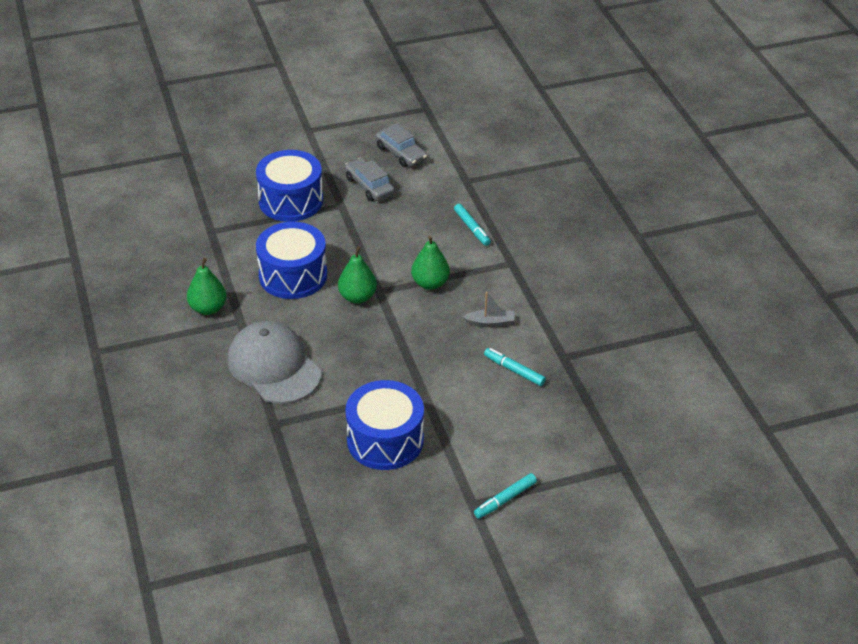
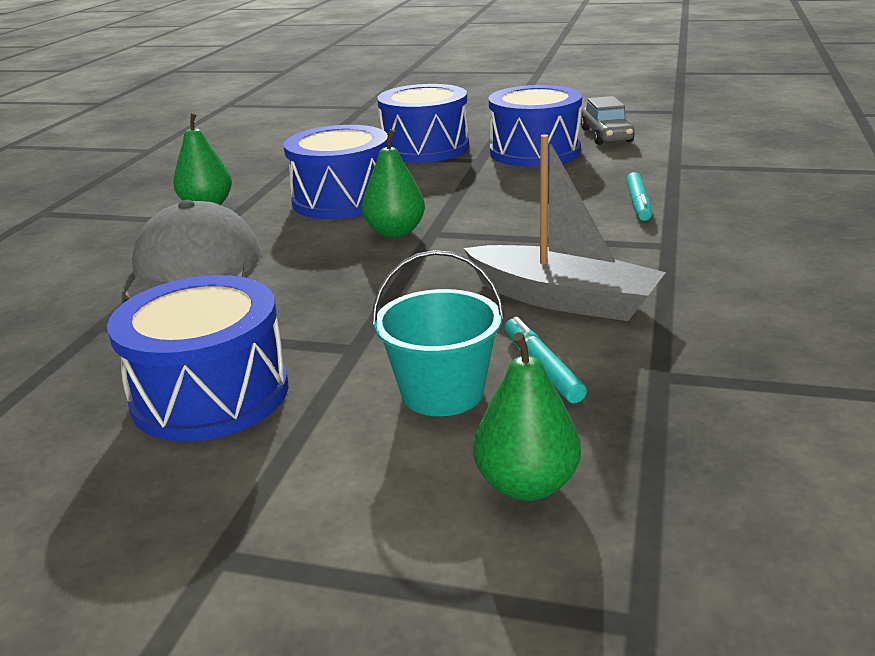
camera: 35 degrees right, 15 degrees down
(369, 186) = (535, 152): grey car -> blue drum
(430, 283) = (514, 240): green pear -> green pear (526, 485)
(484, 400) = (442, 392): none -> turquoise bucket
(490, 322) = (563, 299): grey boat -> grey boat, size x2.08
(505, 499) = (289, 578): turquoise marker -> none

